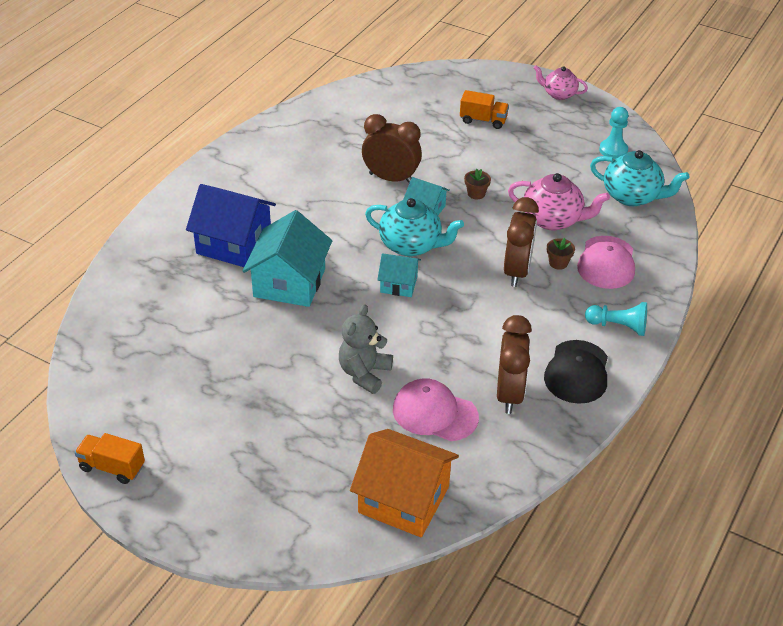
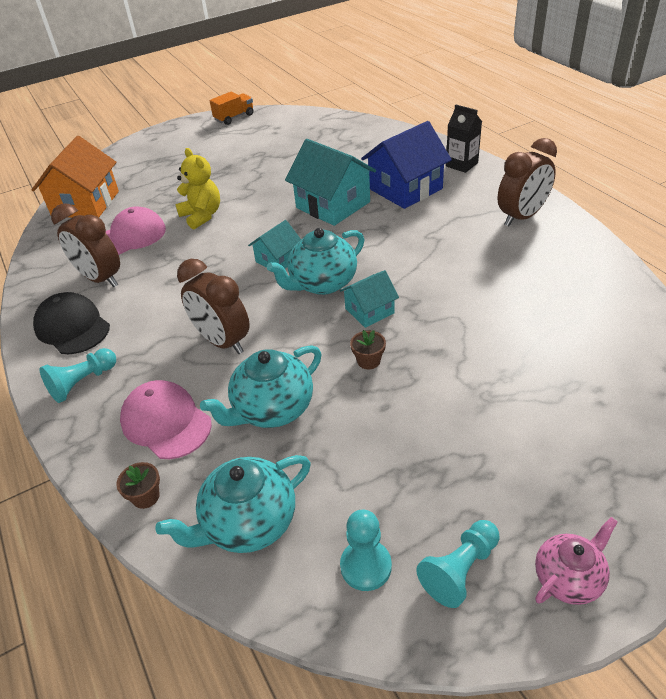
camera: 125 degrees right, 0 degrees up
(167, 220) = (461, 164): none -> black carton
(364, 373) = (202, 216): grey teddy bear -> yellow teddy bear
(391, 178) = (441, 303): brown clock -> brown clock (522, 217)
(403, 499) = (86, 204): orange house -> orange house turned 45 degrees counterclockwise
(483, 120) = (526, 433): orange truck -> none
(553, 220) = (272, 409): pink teapot -> turquoise teapot
(558, 263) = (204, 379): brown flower pot -> brown flower pot (146, 496)
(585, 123) = (460, 570): none -> turquoise pawn

